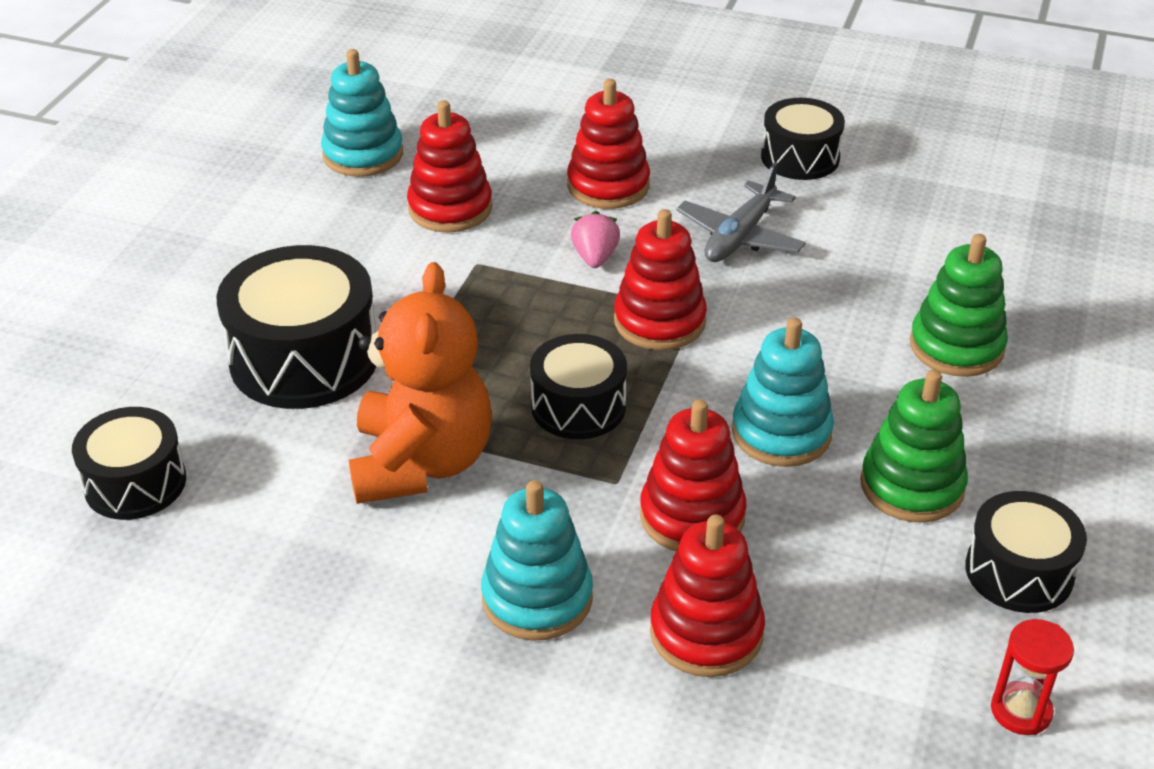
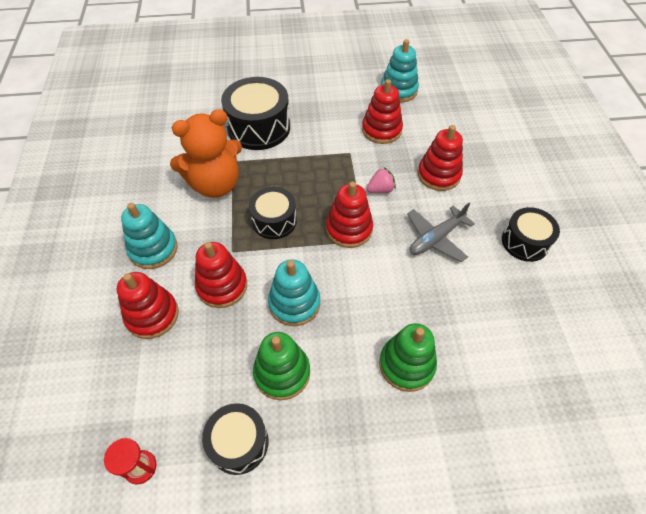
camera: 65 degrees right, 15 degrees up
(135, 483) = (171, 114): black drum -> none
(740, 236) = (436, 238): grey plane -> grey plane turned 45 degrees counterclockwise

